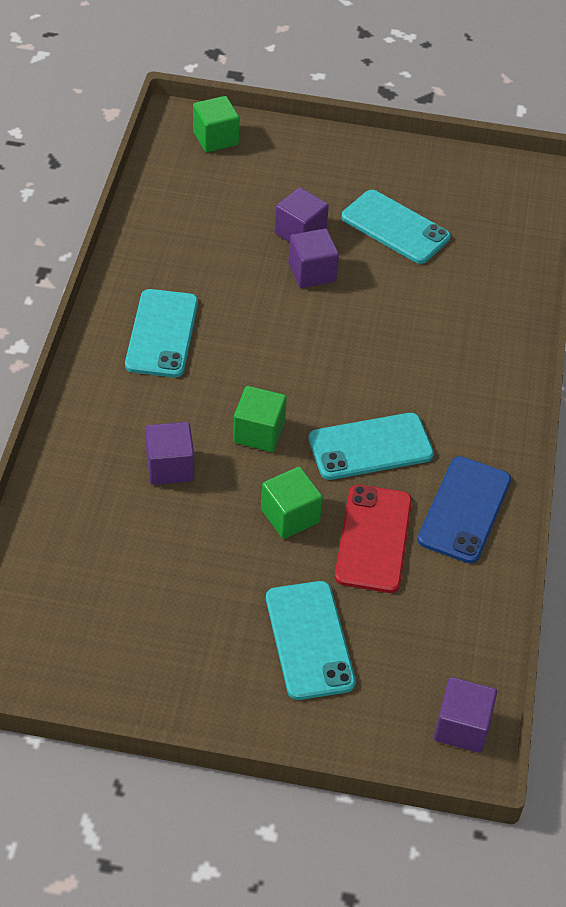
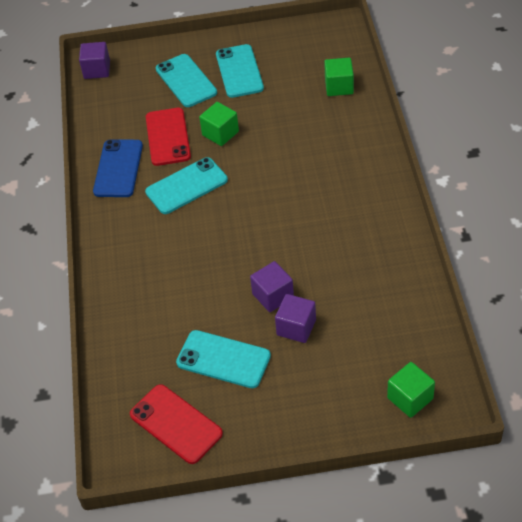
camera: 170 degrees right, 0 degrees up
(162, 333) = (354, 213): turquoise phone -> turquoise phone (239, 71)
(170, 467) = (302, 136): purple cube -> none
(259, 432) = (259, 172): green cube -> green cube (339, 86)
(466, 187) = (176, 424): none -> red phone

